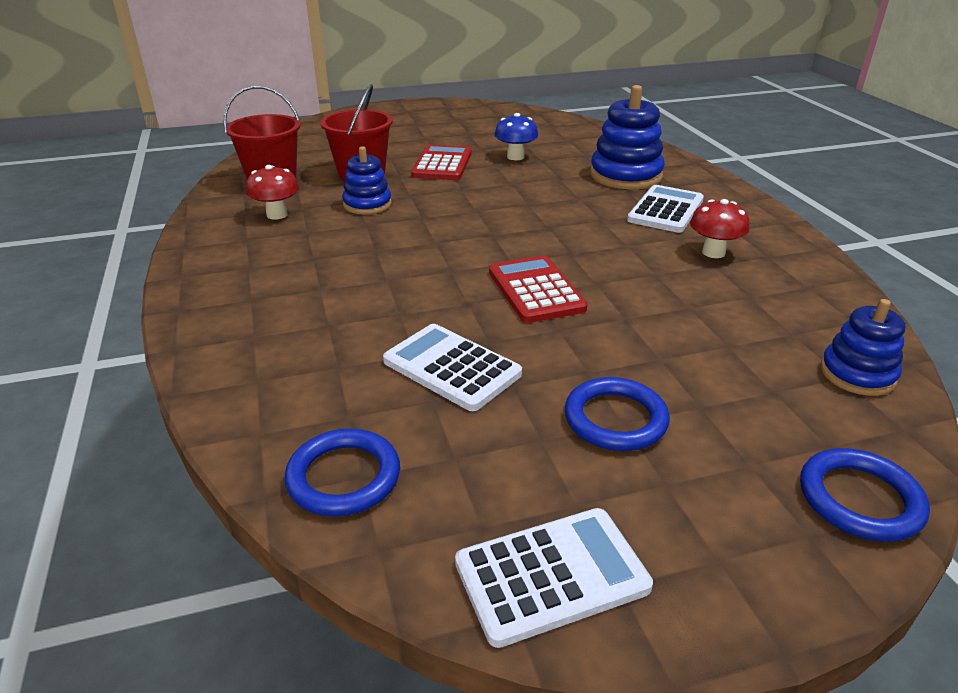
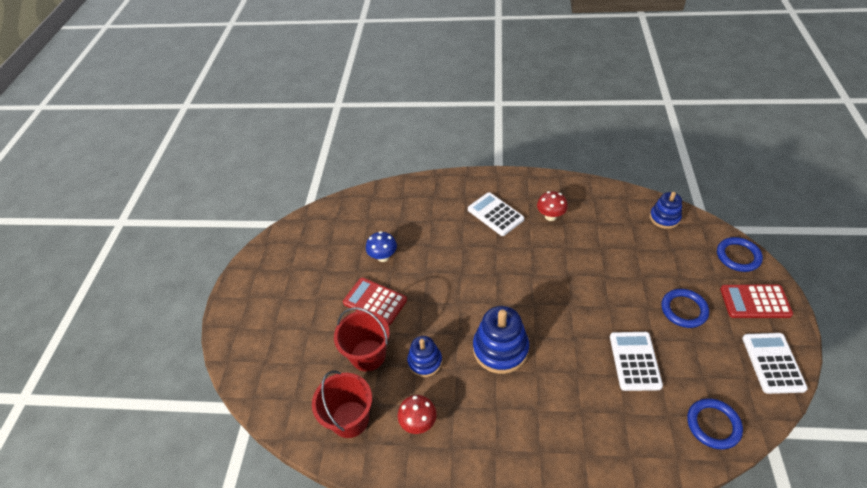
camera: 65 degrees left, 15 degrees up
(451, 368) = (634, 361): white calculator -> white calculator turned 120 degrees clockwise
(535, 290) = (568, 303): red calculator -> red calculator (755, 302)
(625, 176) = (441, 213): blue stacking toy -> blue stacking toy (500, 349)

